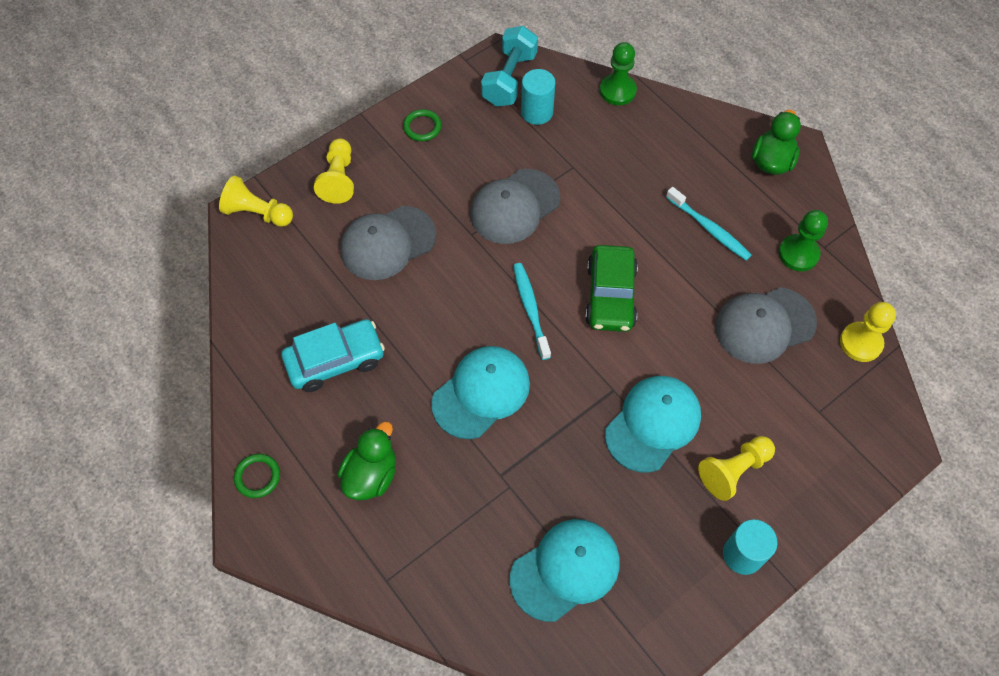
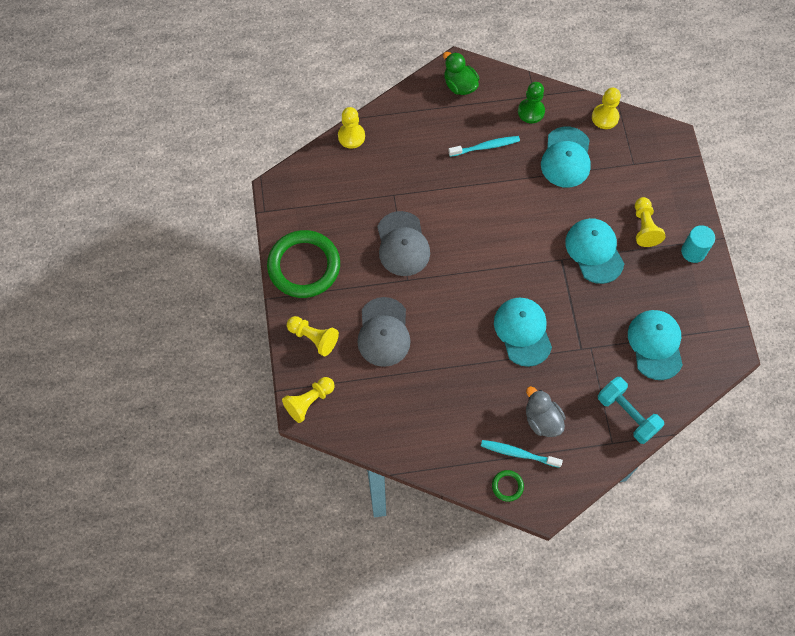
camera: 60 degrees left, 5 degrees up
(335, 360) = (452, 404): turquoise car -> none
(371, 475) = (542, 420): green duck -> grey duck
(422, 127) = (304, 266): green ring -> green ring, size x2.48
(509, 79) = (299, 193): turquoise dumbbell -> turquoise dumbbell (627, 414)
(530, 309) = (482, 275): turquoise toothbrush -> turquoise toothbrush (518, 453)
(537, 112) = (337, 192): turquoise cylinder -> none
(610, 296) = (499, 226): green car -> none
(617, 91) = (351, 136): green pawn -> yellow pawn
(764, 325) = (566, 157): grey cap -> turquoise cap

